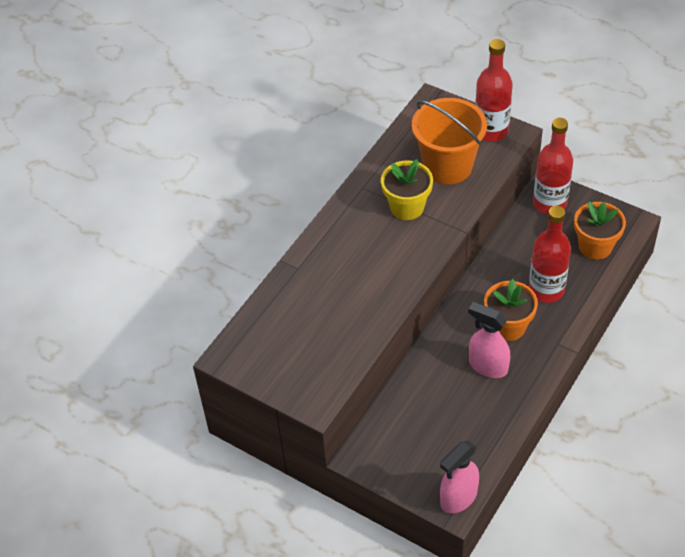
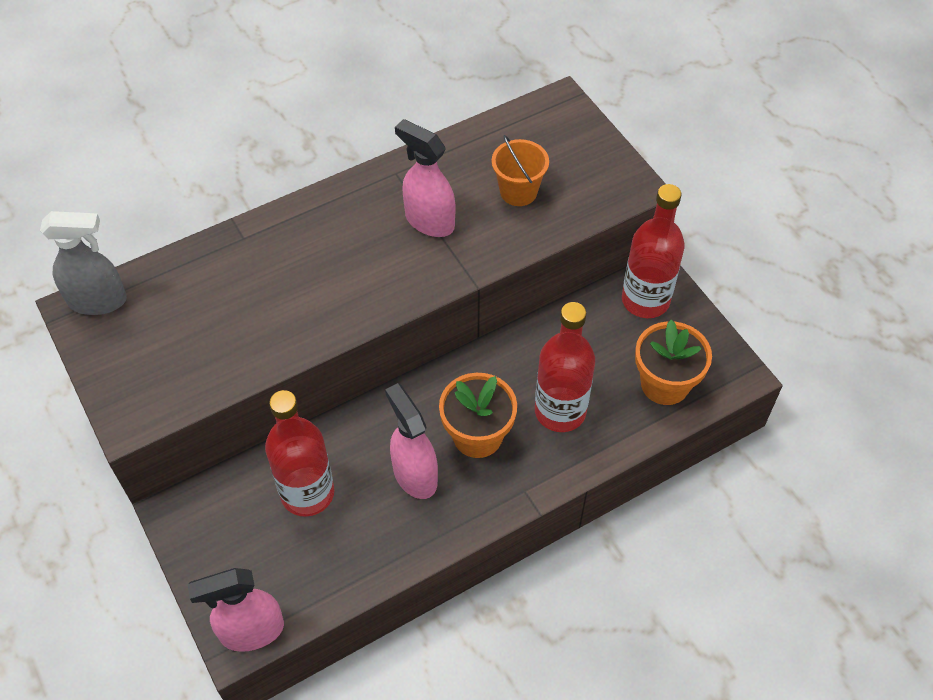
camera: 25 degrees right, 5 degrees up
(236, 347) = (98, 301): none -> grey spray bottle
(407, 207) = (429, 221): yellow flower pot -> pink spray bottle
(448, 166) = (518, 192): orange bucket -> orange bucket, size x0.54
(491, 131) = (607, 170): red bottle -> red bottle (307, 493)

